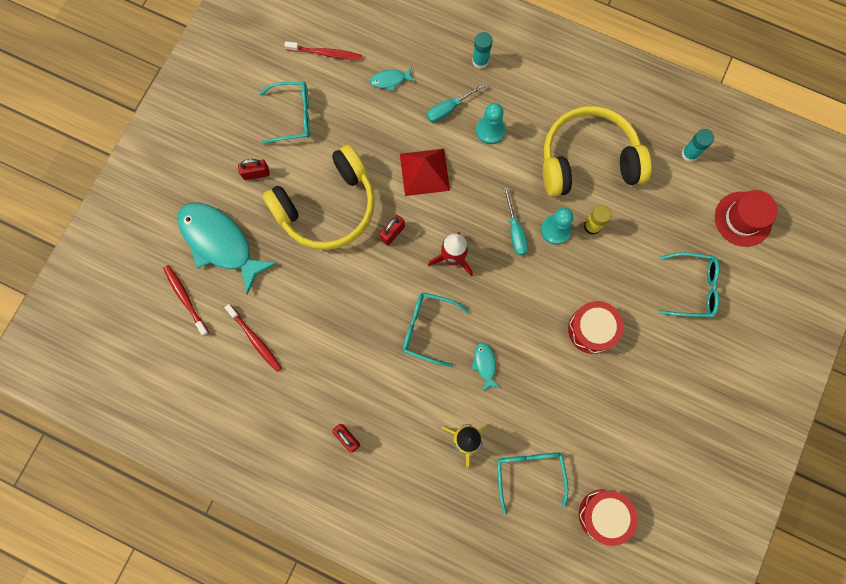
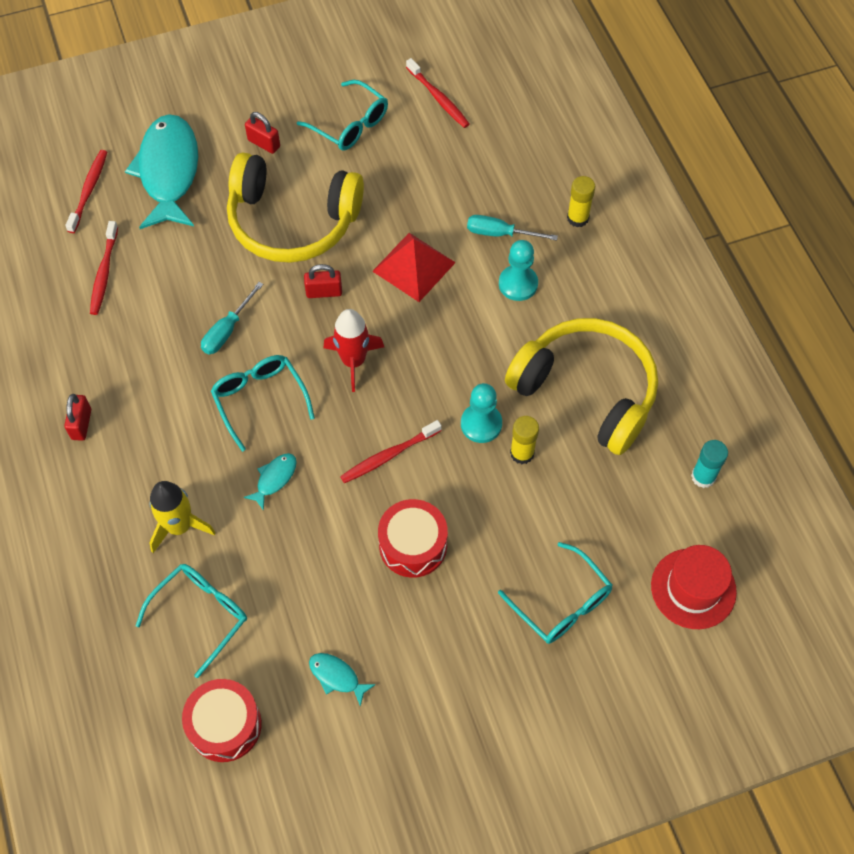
camera: 45 degrees right, 15 degrees down
(390, 80) = (472, 166): turquoise fish -> turquoise fish (337, 676)
(480, 61) = (577, 218): turquoise glue stick -> yellow glue stick
(515, 231) = (440, 390): turquoise screwdriver -> turquoise screwdriver (227, 330)
(528, 293) = (388, 456): none -> red toothbrush

